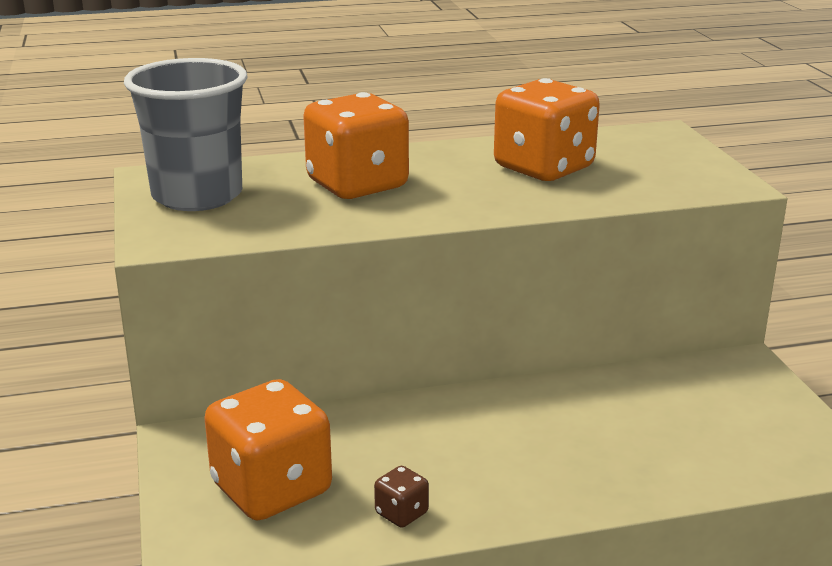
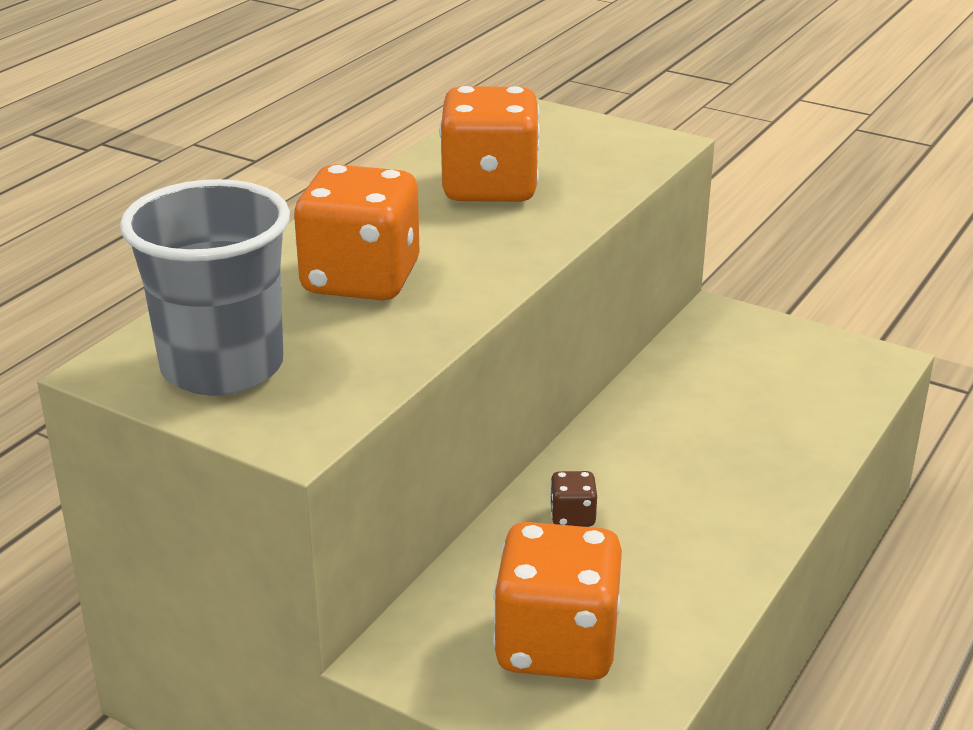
camera: 45 degrees left, 5 degrees up
(401, 513) = (689, 593): brown dice -> brown dice (572, 516)

